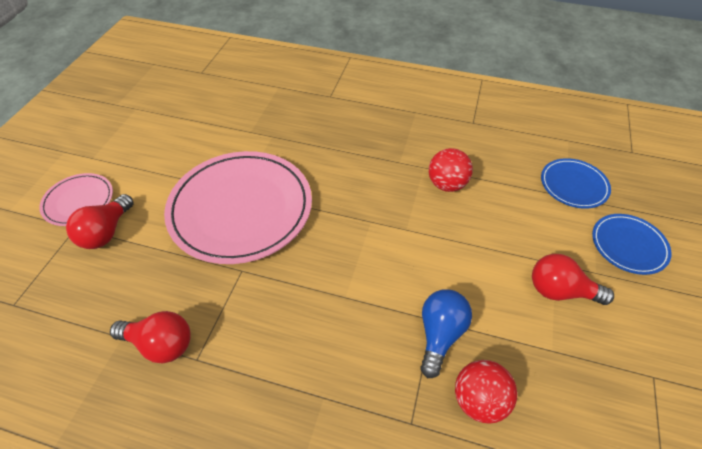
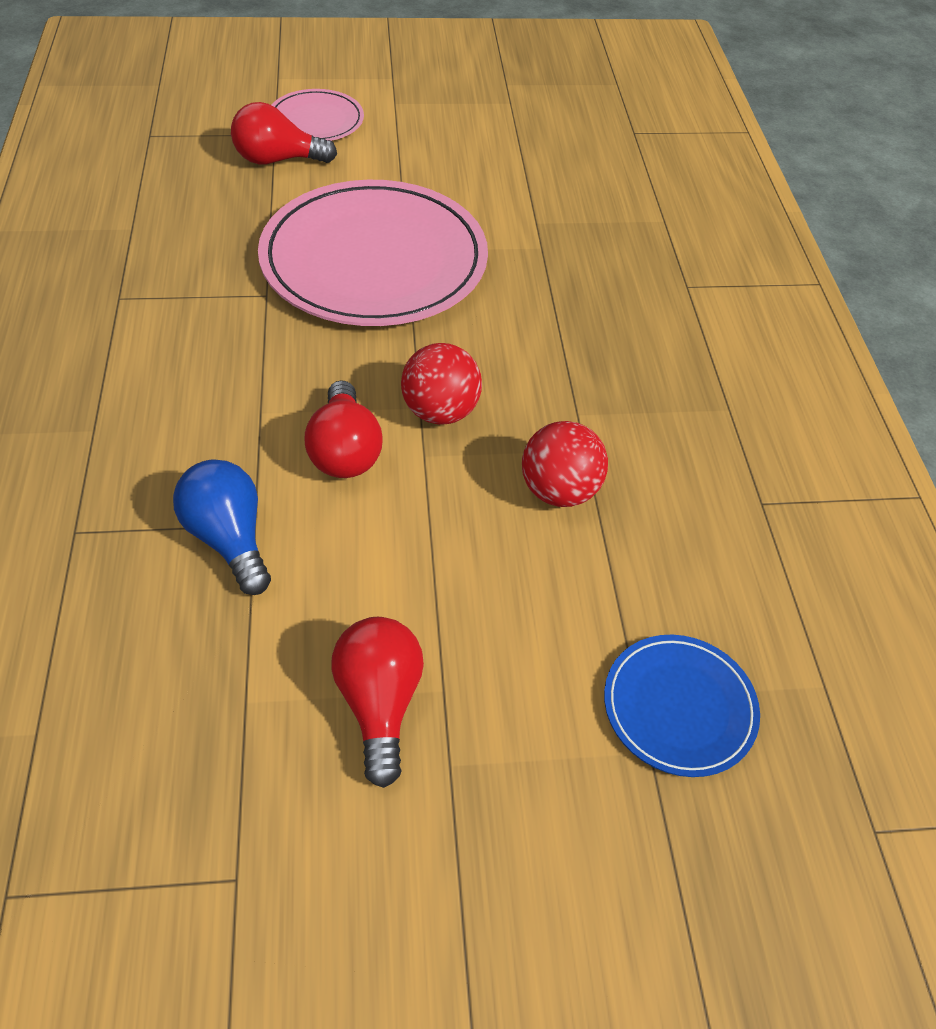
camera: 65 degrees right, 0 degrees up
(160, 344) = (131, 261): red light bulb -> red light bulb (344, 451)
(440, 335) = (229, 539): blue light bulb -> blue light bulb turned 120 degrees counterclockwise
(479, 400) = (127, 608): red ball -> red ball (440, 412)
(628, 245) = (552, 827): blue plate -> none

